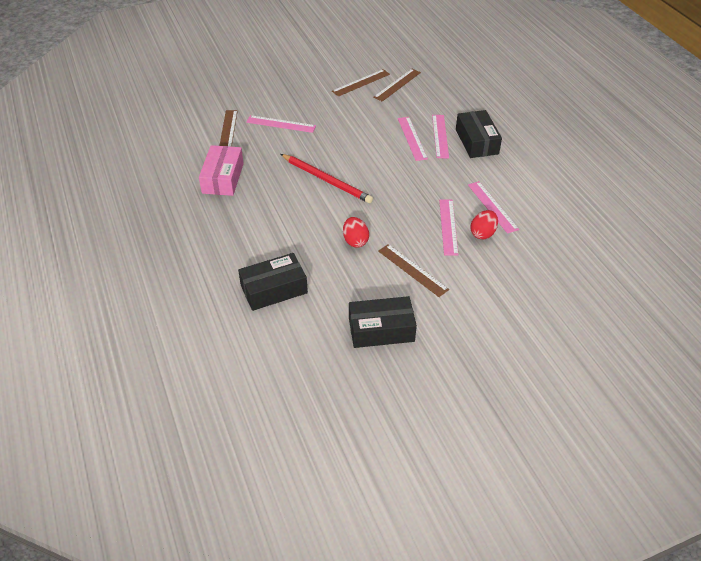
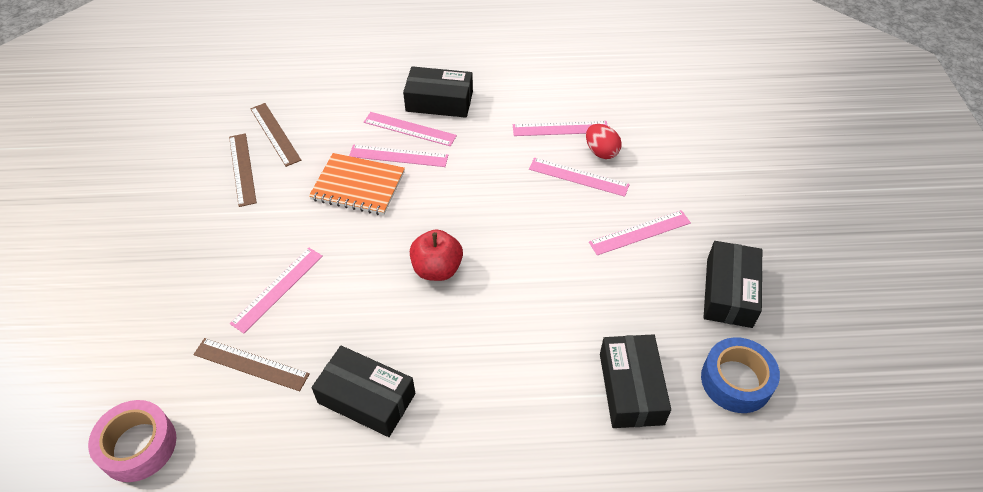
camera: 70 degrees left, 5 degrees up
(168, 113) = (138, 446): none -> pink tape
(223, 178) = (366, 398): pink box -> black box
(302, 344) = (736, 381): none -> blue tape
(326, 180) = (437, 269): red pencil -> red apple
(355, 241) = (570, 273): red egg -> none
(375, 129) = (358, 186): none -> orange notebook
(412, 270) = (640, 232): brown ruler -> pink ruler

